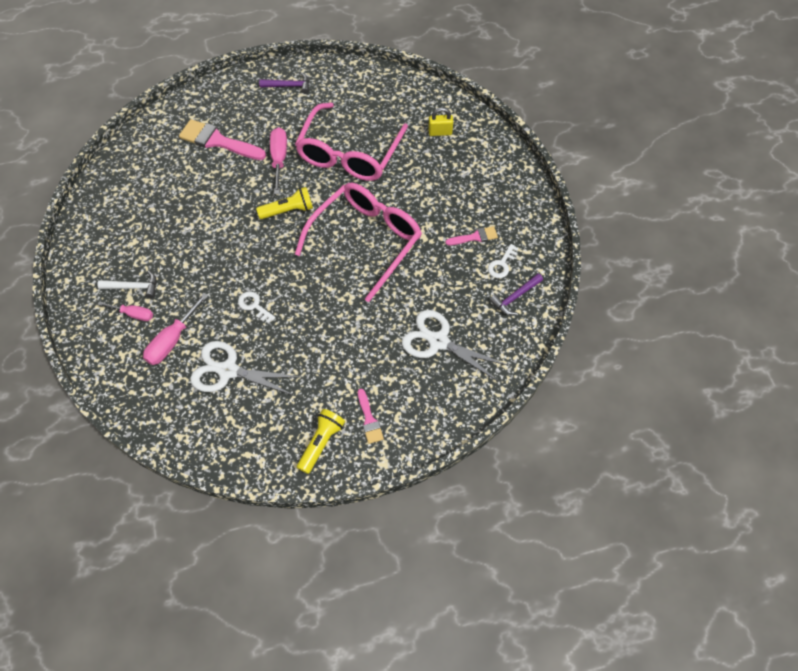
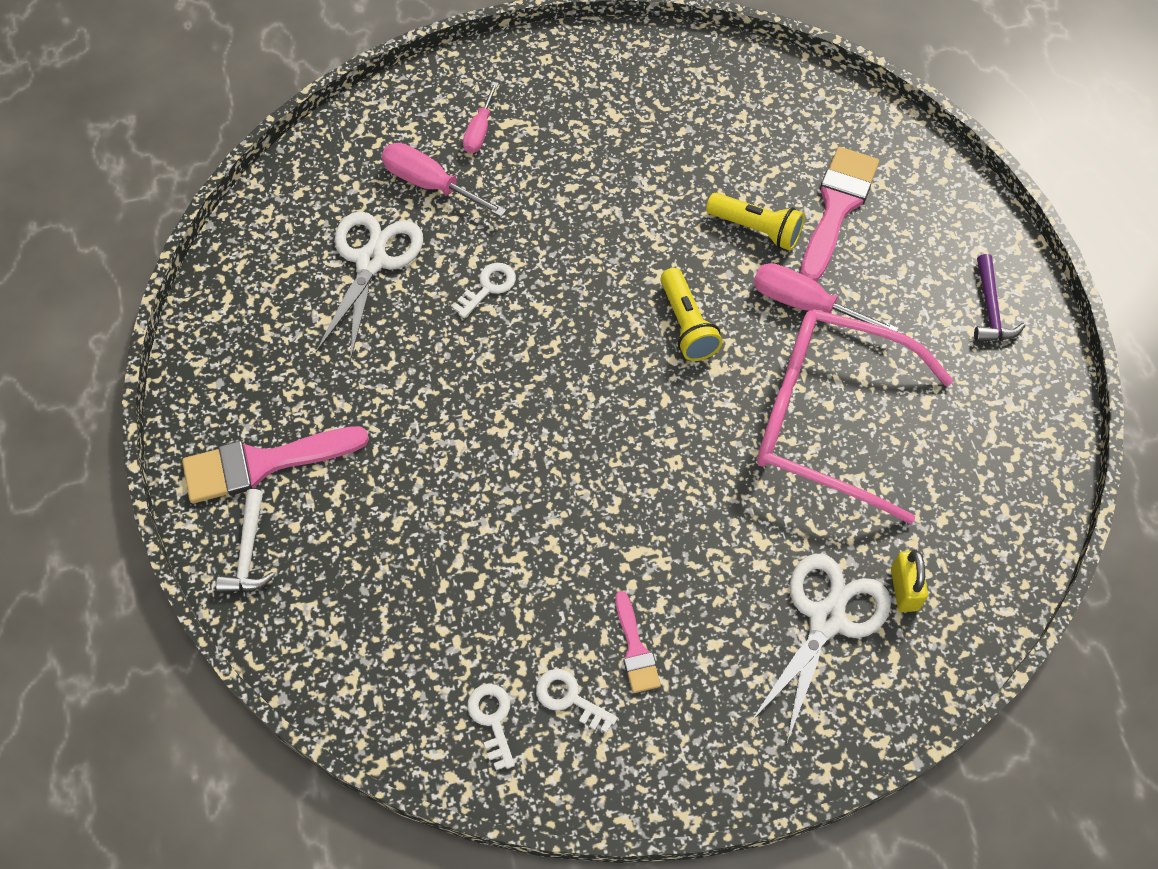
camera: 90 degrees right, 0 degrees up
(133, 287) = (529, 125): white hammer -> white hammer (248, 552)
(279, 159) = (804, 304): pink screwdriver -> pink screwdriver turned 150 degrees counterclockwise
(321, 443) = (232, 395): yellow flashlight -> yellow flashlight (756, 229)
(366, 240) = (623, 453): pink glasses -> none
(369, 419) = (264, 463): pink brush -> pink brush, size x1.86
(438, 341) = (403, 574): white scissors -> white scissors (827, 619)
(515, 297) = (492, 719): purple hammer -> white key

